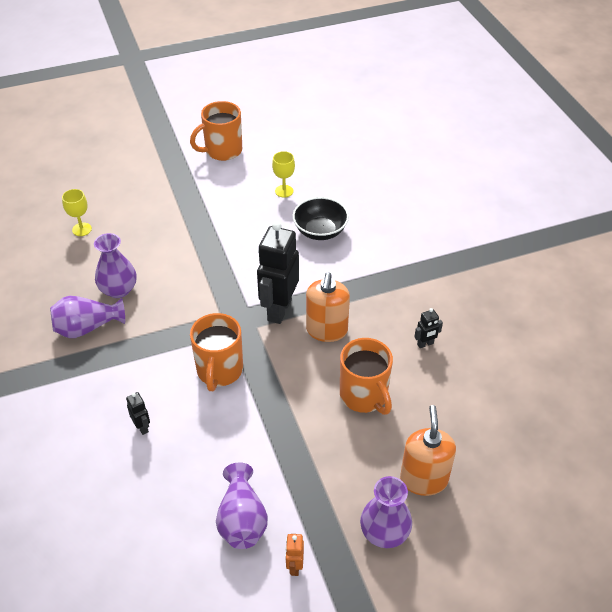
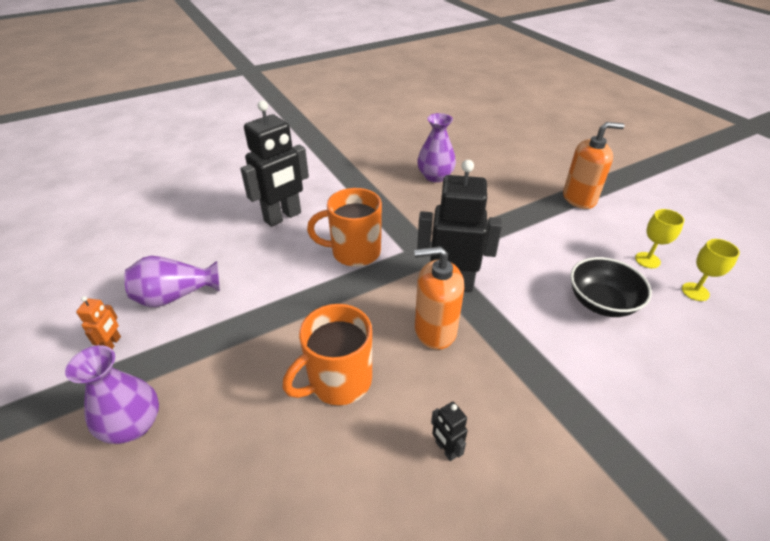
camera: 80 degrees right, 5 degrees down
(82, 229) = (496, 145): yellow goblet -> yellow goblet (695, 291)
(87, 328) = (386, 169): purple vase -> none
(142, 427) = (283, 217): black robot -> black robot, size x2.31
(222, 151) = (672, 203): orange mug -> none
(294, 566) = (112, 344): orange robot -> orange robot turned 105 degrees clockwise
(423, 479) = (205, 466): orange soap dispenser -> orange soap dispenser (579, 198)

